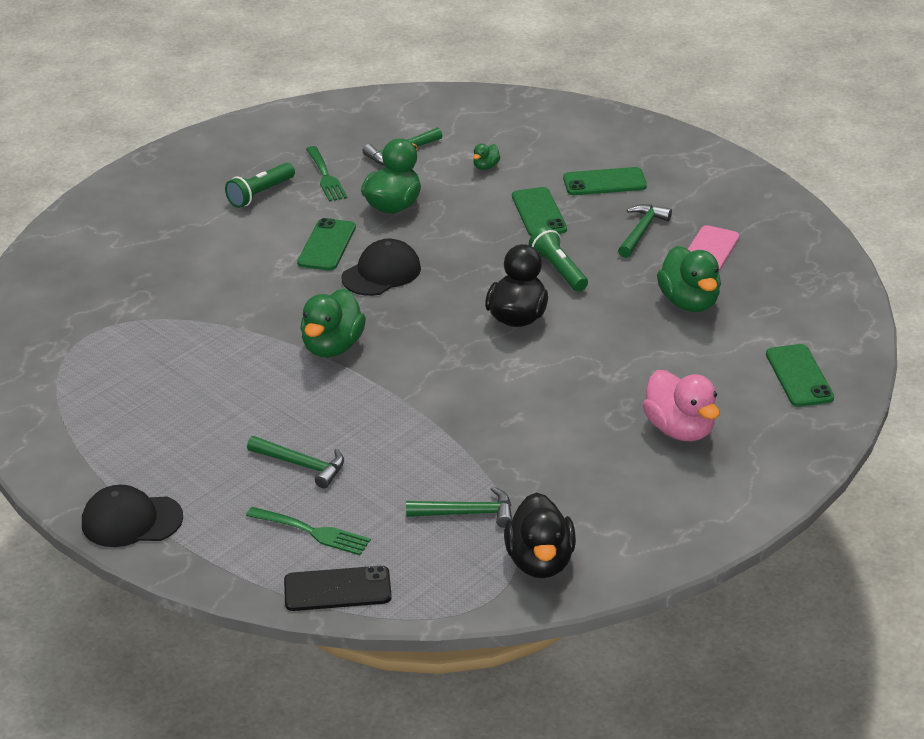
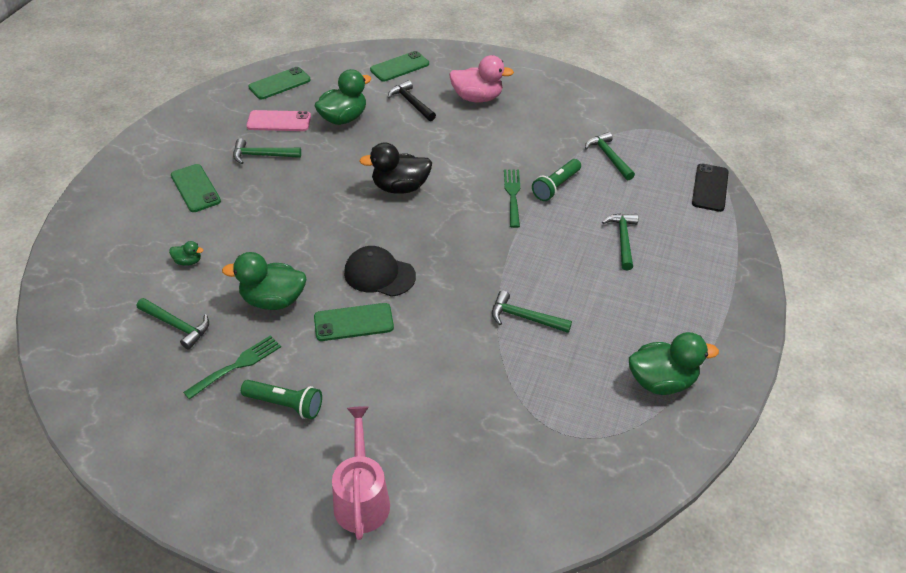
camera: 115 degrees left, 10 degrees up
(131, 520) = (739, 302): black cap -> none
(134, 214) = (361, 497): none -> pink watering can
(245, 351) = (524, 317): none -> green hammer
(312, 532) = (676, 213): green fork -> green fork (512, 195)
(332, 347) = (489, 269): green duck -> green duck (661, 381)
(337, 589) = (710, 188): black phone -> black phone turned 45 degrees clockwise
(539, 213) = (254, 212): green phone -> green phone (279, 84)
(540, 561) = (624, 122): black duck -> none
(558, 270) = (331, 183): green flashlight -> green flashlight (556, 186)
(680, 429) = (477, 98): pink duck -> pink duck turned 60 degrees clockwise
(698, 366) = (411, 103): none -> black hammer

